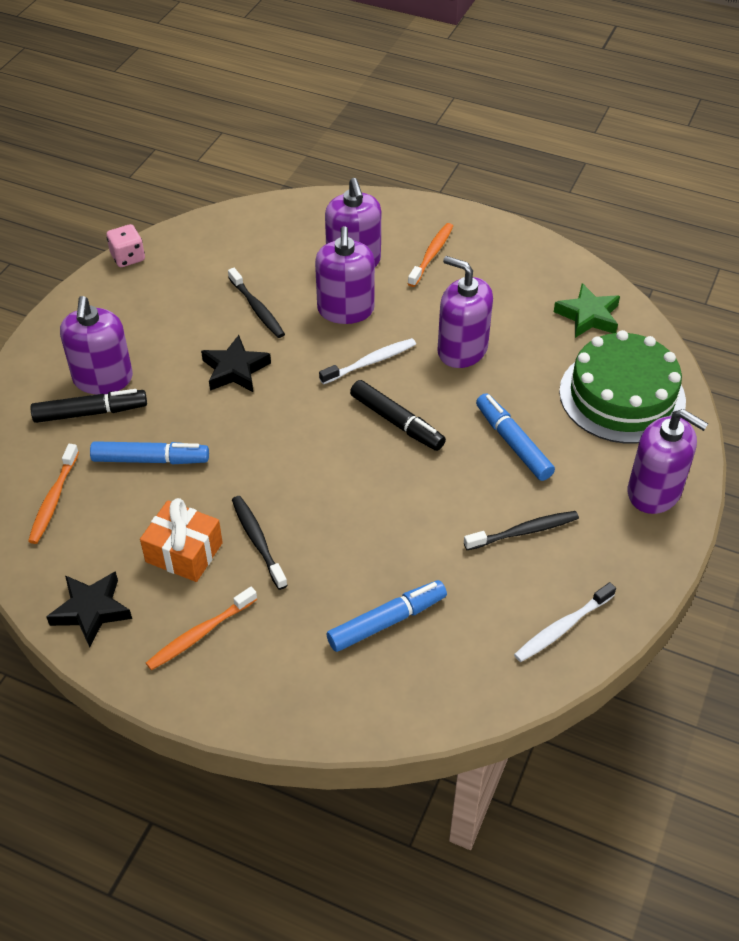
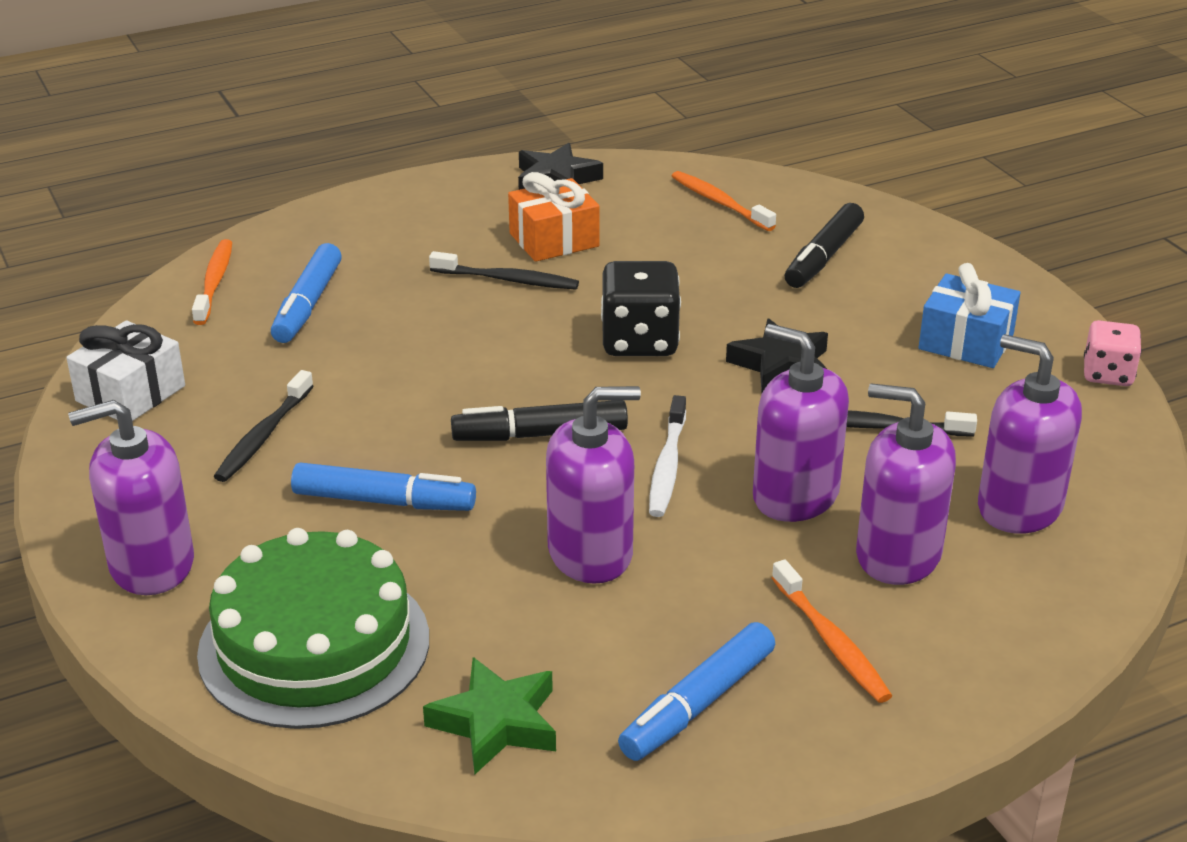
camera: 130 degrees right, 15 degrees down
(103, 379) = (872, 281): purple soap dispenser -> purple soap dispenser (1019, 507)
(141, 315) = (966, 342): none -> blue gift
(151, 460) = (703, 265): blue marker -> blue marker (697, 704)
(200, 634) = (451, 215): orange toothbrush -> orange toothbrush (214, 282)
(267, 437) = (639, 341): none -> black dice
(562, 628) = (130, 394): white toothbrush -> white gift

